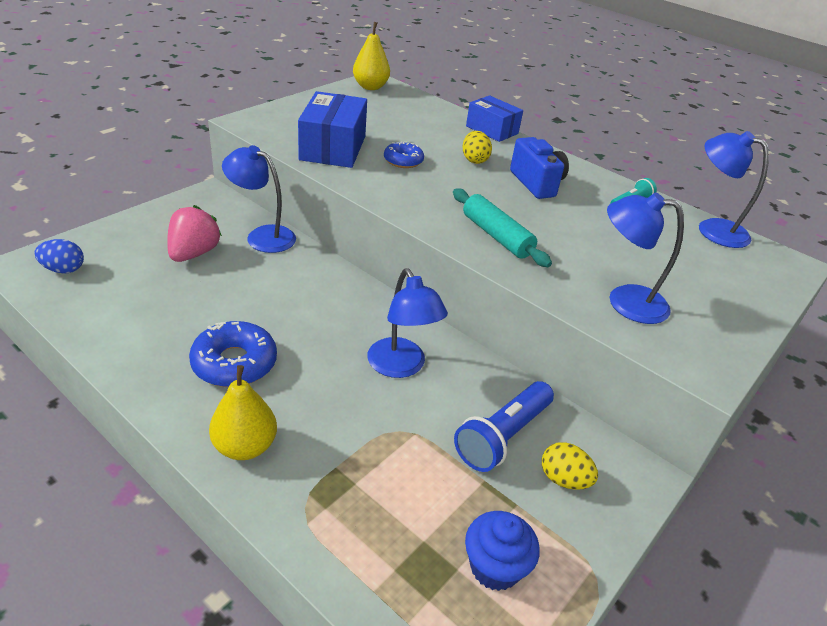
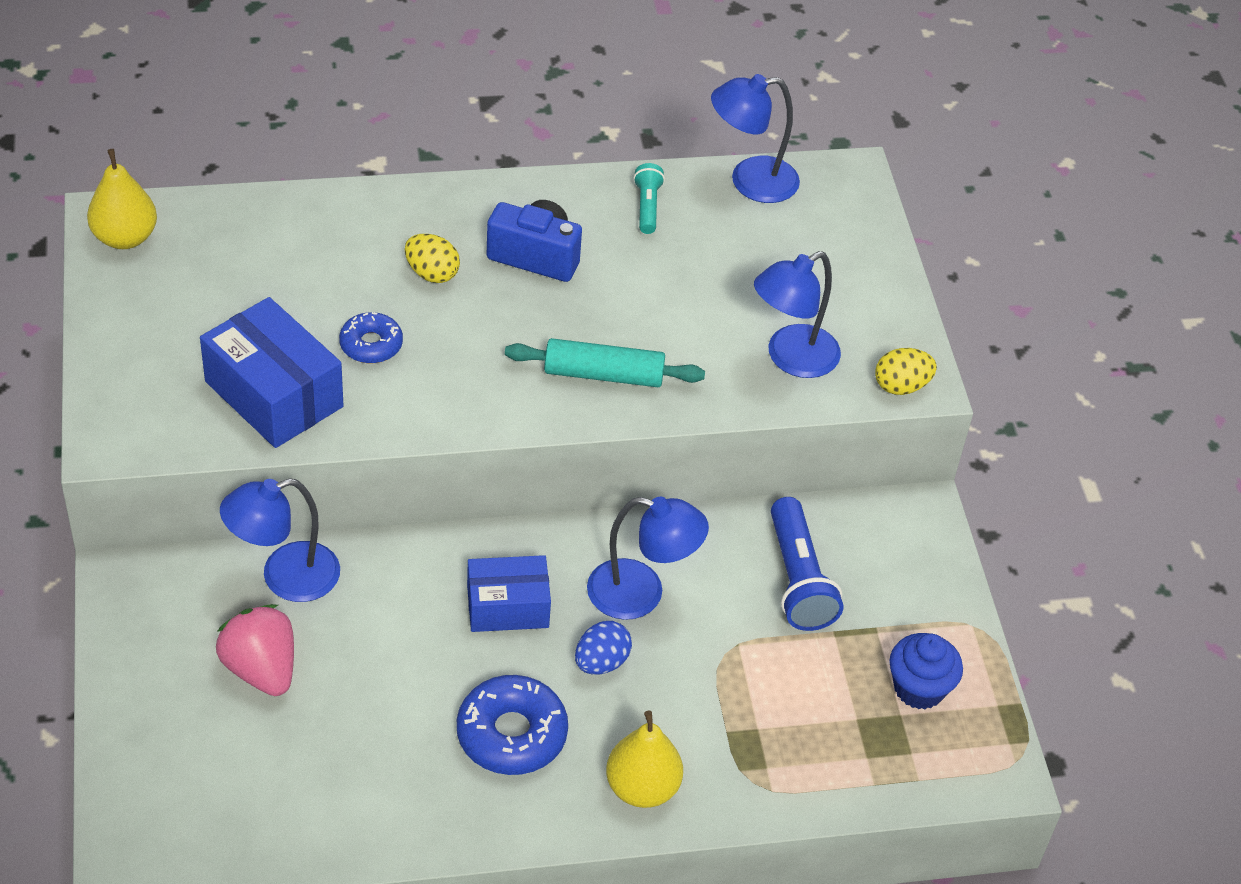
camera: 50 degrees left, 10 degrees up
(63, 269) = (176, 820): blue egg -> blue egg (601, 662)
(492, 130) = (374, 198): blue box -> blue box (507, 607)
(563, 479) = (880, 573): yellow egg -> yellow egg (901, 386)

